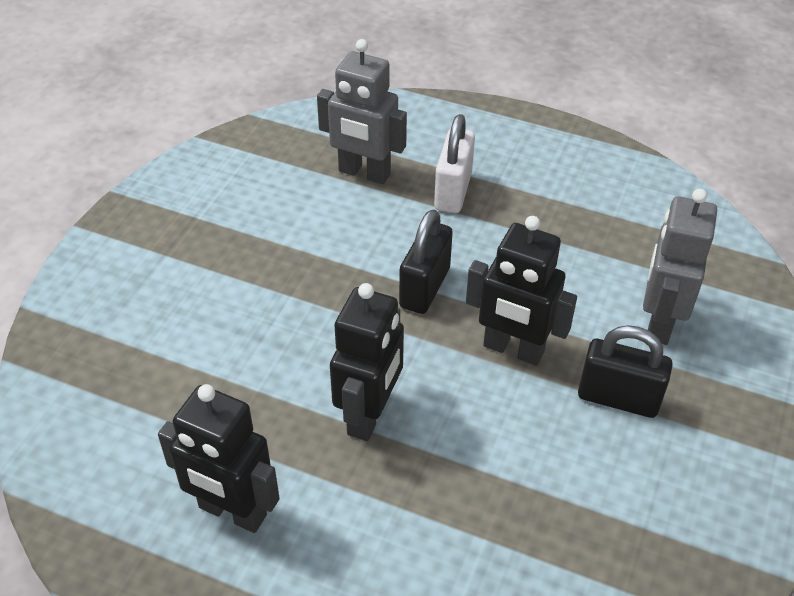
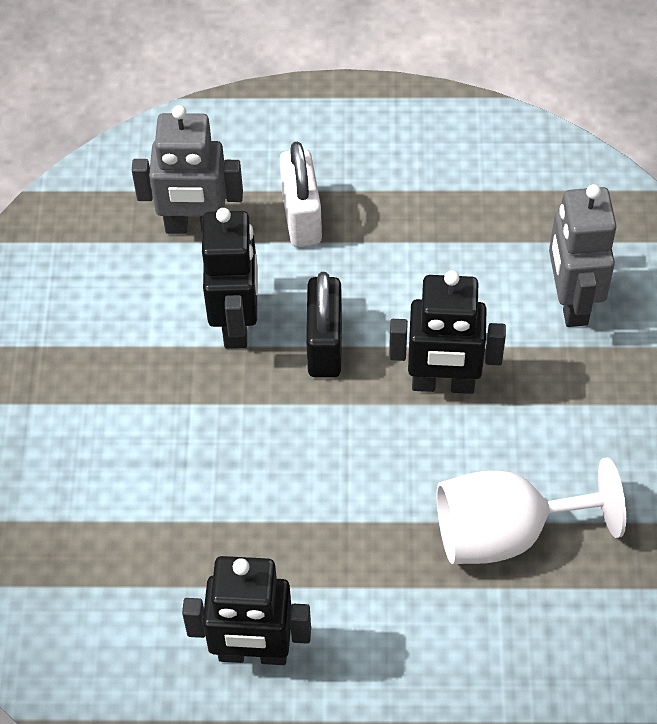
camera: 20 degrees left, 10 degrees up
(369, 415) = (335, 505): black robot -> black robot (237, 323)
(515, 492) = (506, 532): none -> white goblet
(618, 398) = (563, 400): black padlock -> none

